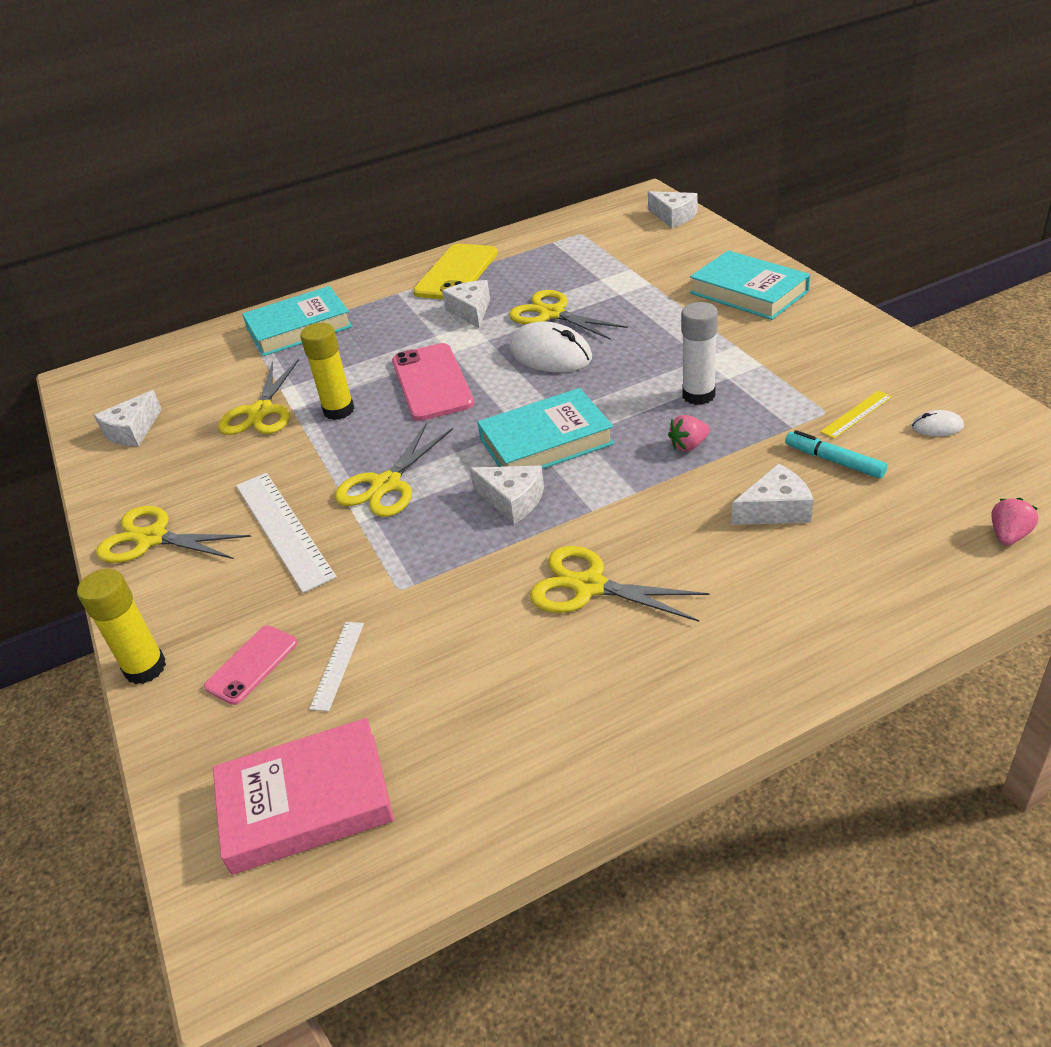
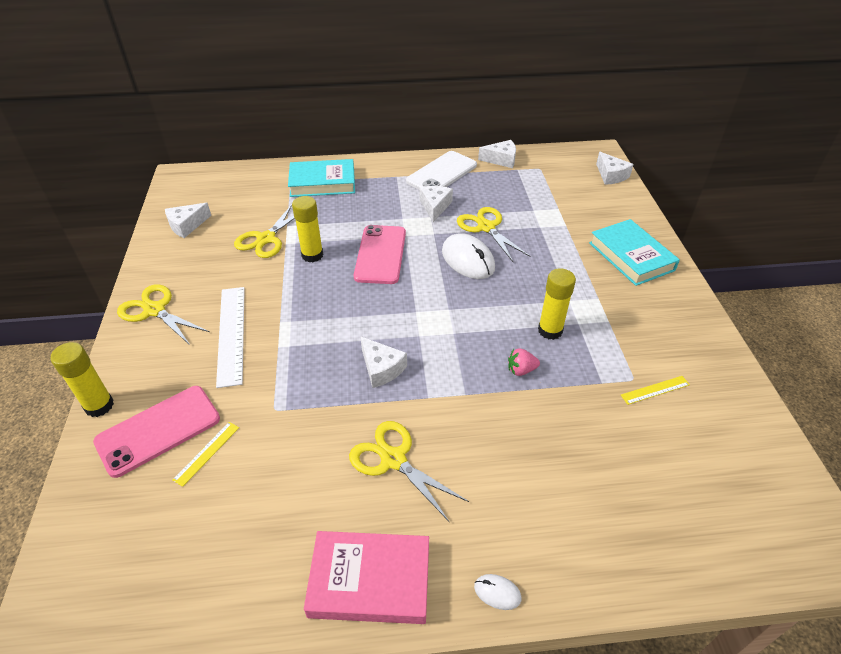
camera: 15 degrees right, 5 degrees up
(252, 665) = (158, 430): pink phone -> pink phone, size x1.76
(306, 802) = (132, 551): pink book -> pink book (370, 580)
(337, 665) = (207, 453): white ruler -> yellow ruler
(386, 485) = (310, 324): yellow scissors -> none
(456, 273) = (442, 173): yellow phone -> white phone
(546, 441) = (427, 329): turquoise book -> none
(698, 395) = (550, 330): white glue stick -> yellow glue stick
(775, 509) = (553, 448): white cheese -> white cheese (501, 160)
(834, 461) = (617, 424): turquoise marker -> none
(937, 427) = (710, 424): white mouse -> white mouse (497, 592)
(1008, 535) = (715, 544): pink strawberry -> none

